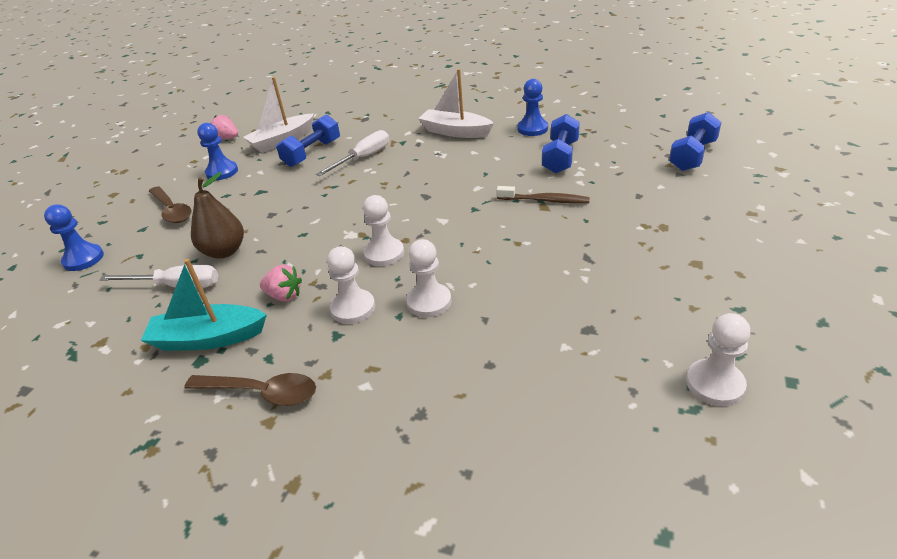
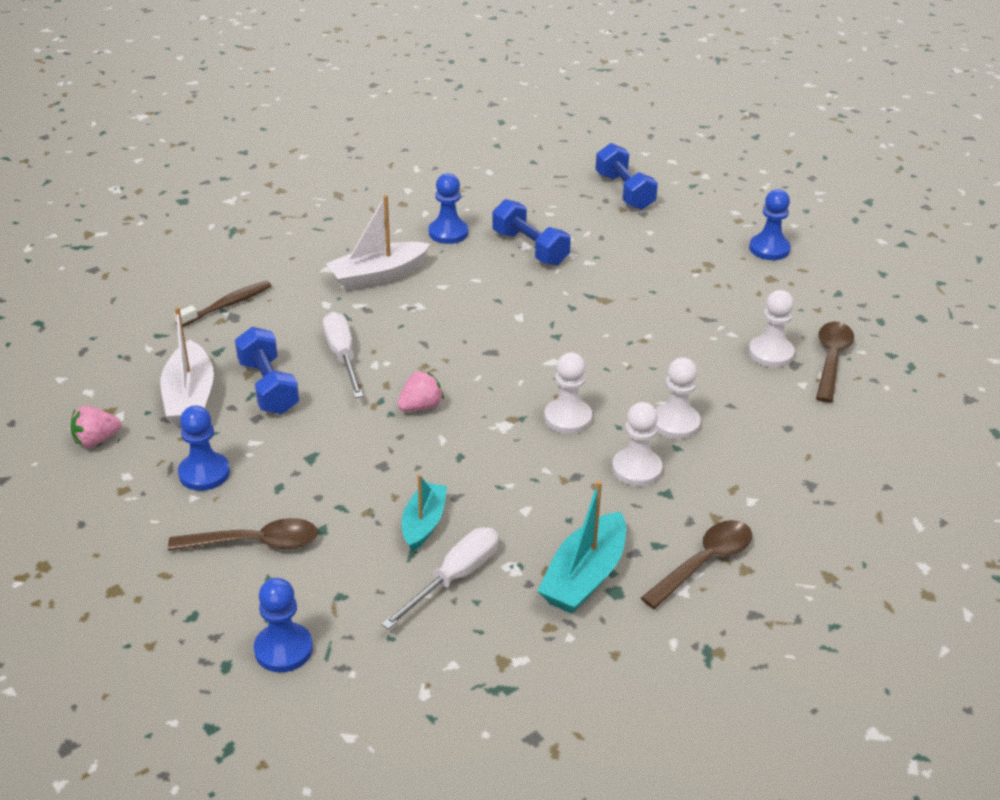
camera: 60 degrees left, 0 degrees up
(224, 251) = (423, 523): brown pear -> turquoise boat
(284, 296) = (566, 505): pink strawberry -> pink strawberry (421, 407)
(545, 200) = (595, 294): brown toothbrush -> brown toothbrush (227, 305)
(626, 348) = (831, 359): none -> brown spoon
(714, 384) = (898, 345): white pawn -> white pawn (771, 353)
(738, 244) = (769, 249): none -> blue pawn

